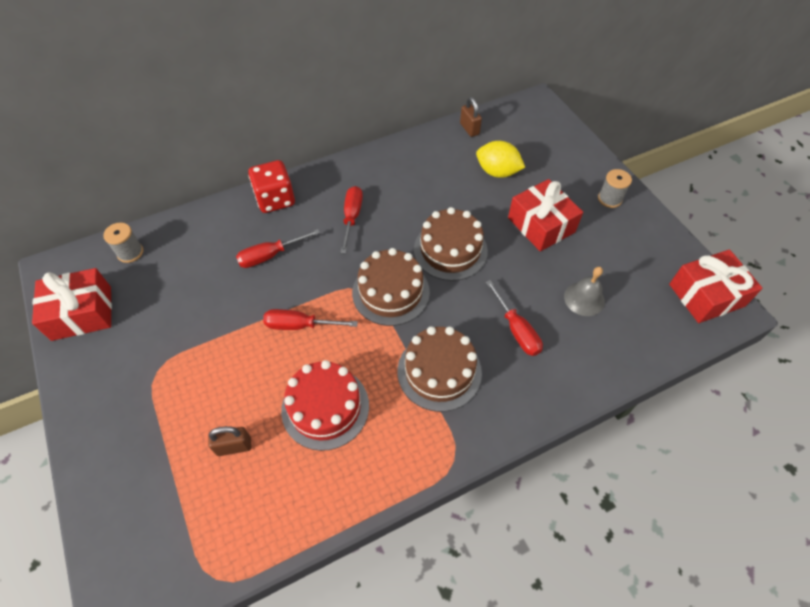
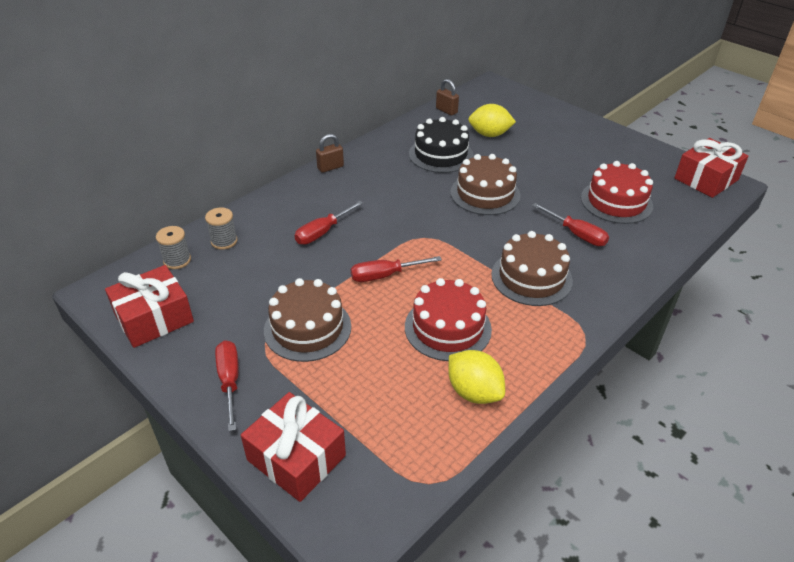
camera: 20 degrees left, 15 degrees down
(234, 446) = (380, 379): brown padlock -> brown padlock (330, 167)
(275, 199) = (301, 191): red dice -> none
(309, 491) = (474, 392): none -> yellow lemon
(352, 217) = (382, 189): red screwdriver -> red screwdriver (229, 381)
(390, 292) = (452, 233): brown cake -> brown cake (307, 328)
(433, 186) = (441, 154): none -> black cake
(541, 225) = (549, 162): red gift -> red gift (296, 458)
(584, 299) = (616, 202): grey bell -> red cake
(609, 199) = (592, 134): grey spool -> grey spool (224, 241)

